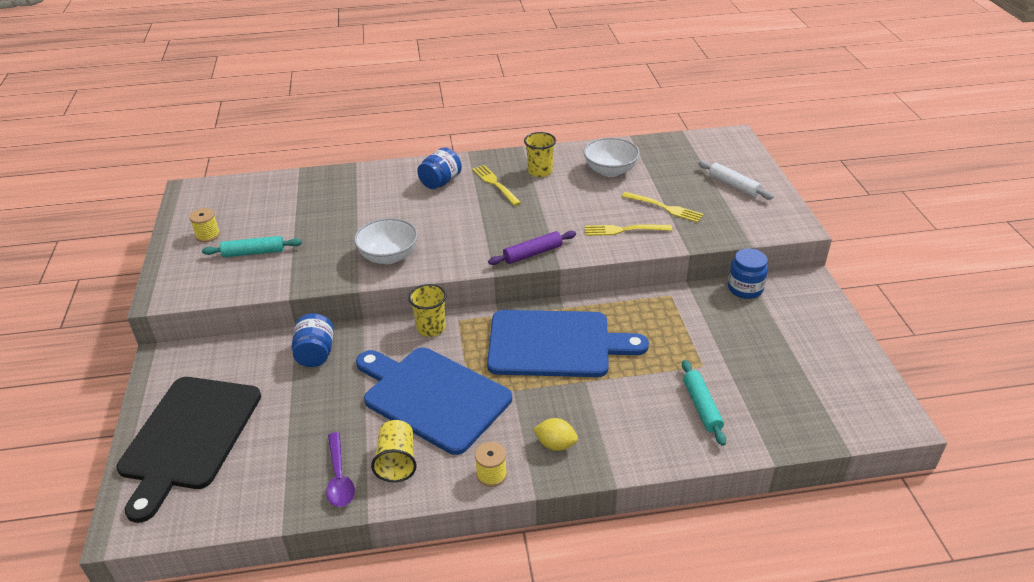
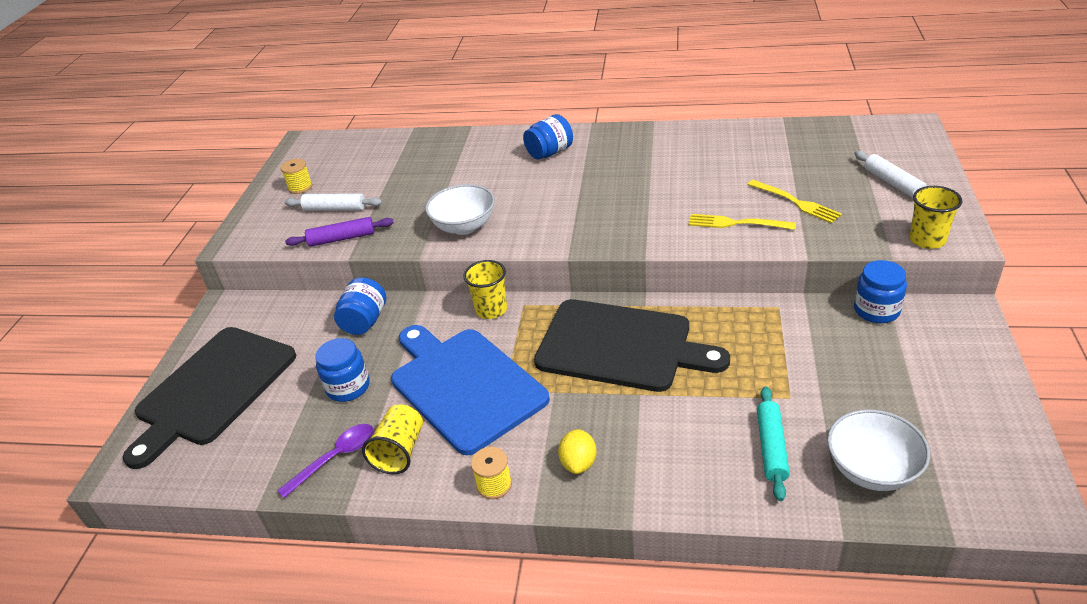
camera: 20 degrees right, 0 degrees up
(254, 252) = (335, 208): turquoise rolling pin -> white rolling pin
(324, 414) = (348, 387): none -> blue jar
(339, 477) = (335, 458): purple spoon -> purple spoon turned 135 degrees counterclockwise
(495, 184) = (607, 159): yellow fork -> none
(533, 253) = (620, 239): purple rolling pin -> purple rolling pin (342, 238)
(540, 171) = (663, 149): yellow cup -> yellow cup (927, 240)
(555, 344) = (620, 346): blue cutting board -> black cutting board
(555, 444) = (578, 463): yellow lemon -> yellow lemon turned 60 degrees clockwise
(610, 171) = (744, 155): white bowl -> white bowl (872, 470)

